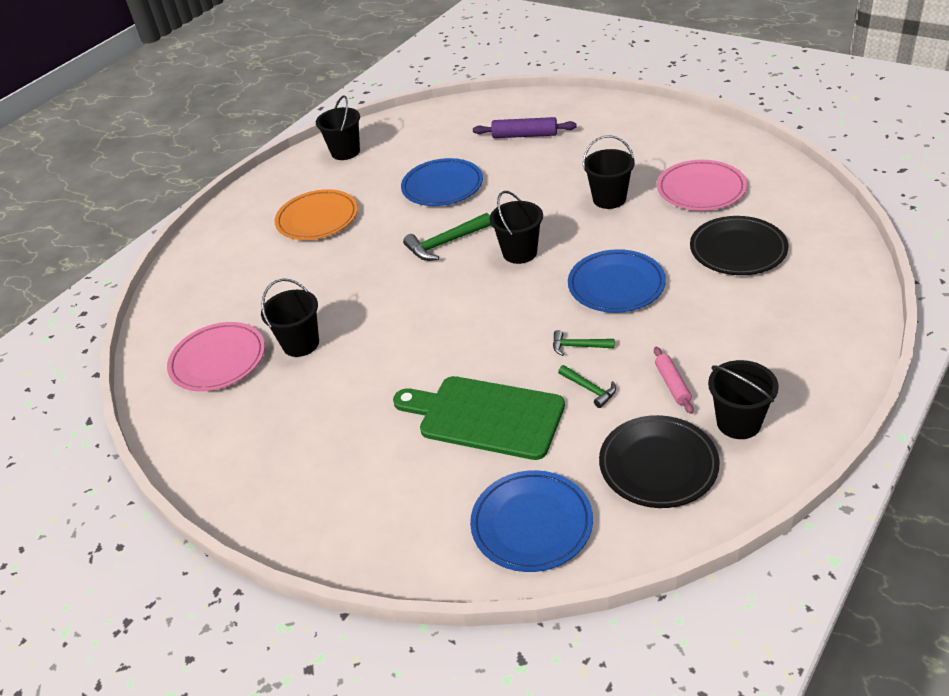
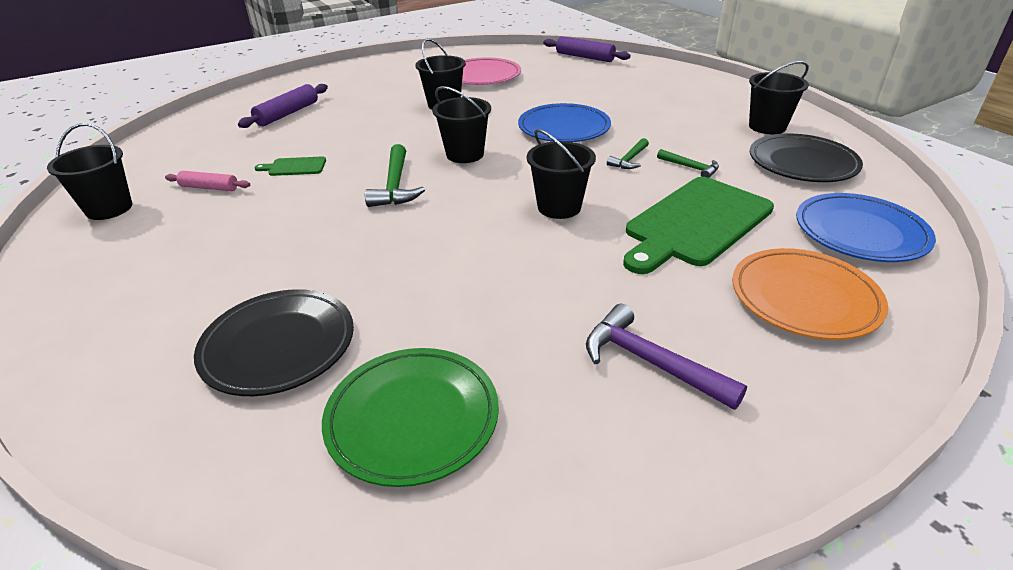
camera: 70 degrees left, 5 degrees down
(218, 360) = (412, 418): pink plate -> green plate
(299, 437) = (650, 362): none -> purple hammer
(301, 344) = (459, 323): black bucket -> black bucket (559, 207)
(317, 219) = (212, 257): orange plate -> orange plate (804, 298)
(442, 186) = (294, 167): blue plate -> green cutting board
(589, 389) = (691, 168): green hammer -> green hammer turned 60 degrees clockwise
(672, 384) = (708, 137): pink rolling pin -> pink rolling pin (209, 187)
(738, 250) = (571, 83): black plate -> black plate (278, 346)
(831, 231) = (585, 57): none -> purple rolling pin

